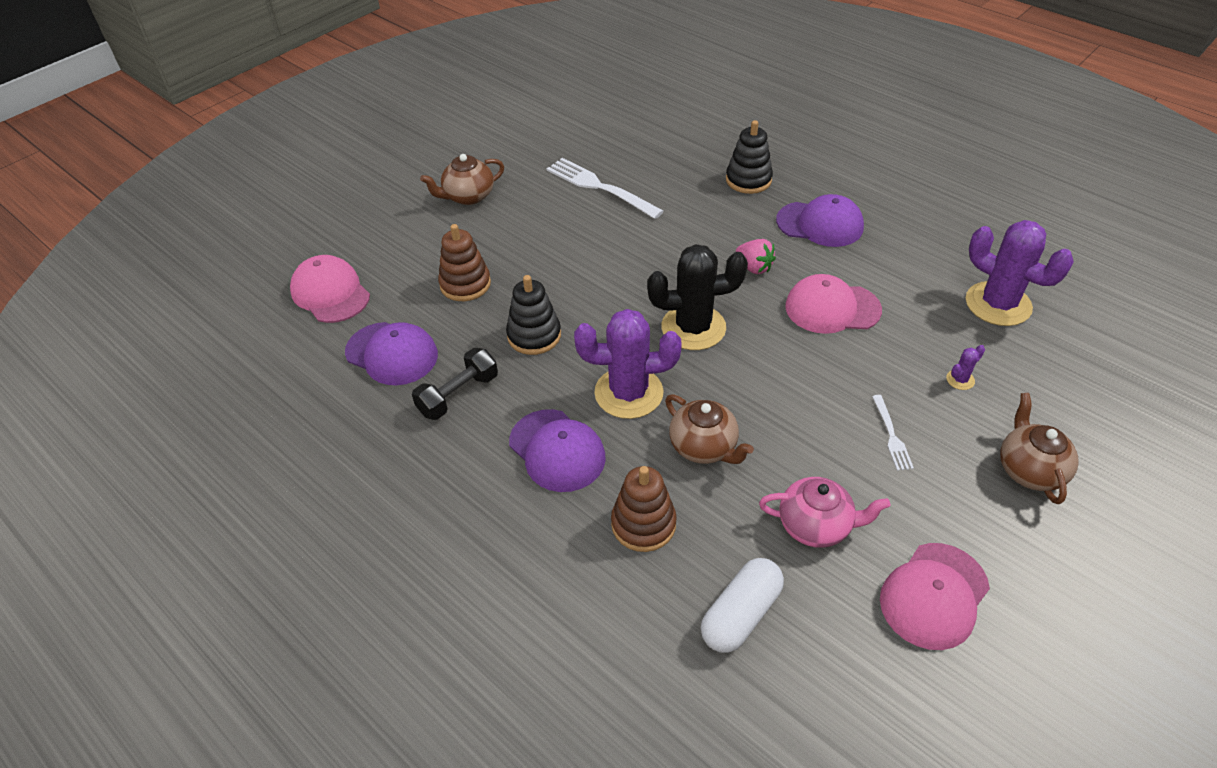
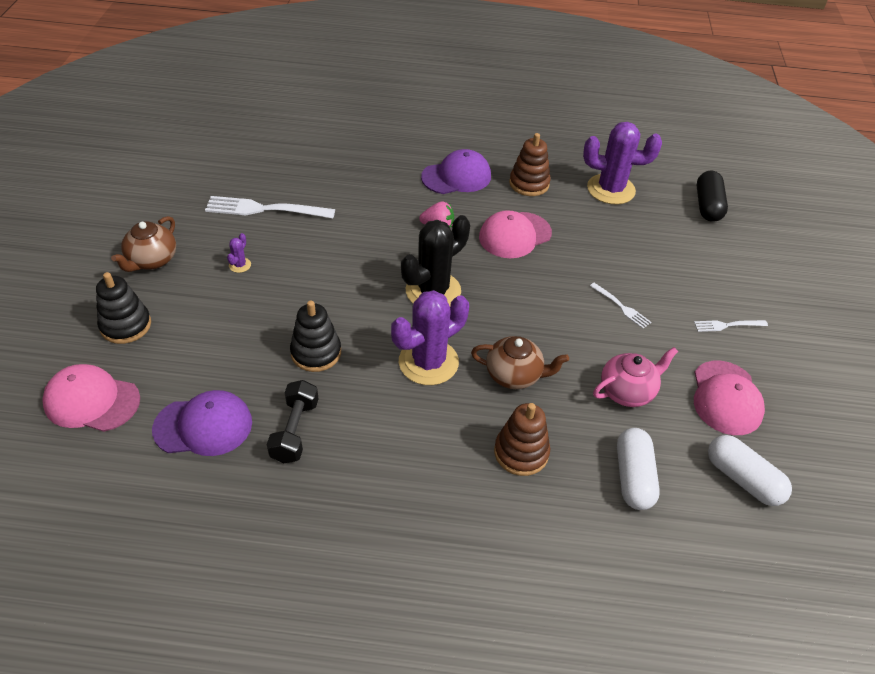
camera: 40 degrees left, 0 degrees up
(465, 284) = (218, 337): brown stacking toy -> brown stacking toy (529, 184)
(557, 450) = (413, 433): purple cap -> none
(748, 180) = (378, 161): black stacking toy -> black stacking toy (126, 325)
(871, 692) = (742, 479): none -> white capsule
(960, 380) = (630, 250): purple cactus -> purple cactus (240, 265)
(1014, 518) = (727, 325): none -> white fork
(1029, 470) = (711, 290): brown teapot -> none
(1119, 372) = (707, 206): none -> black capsule

